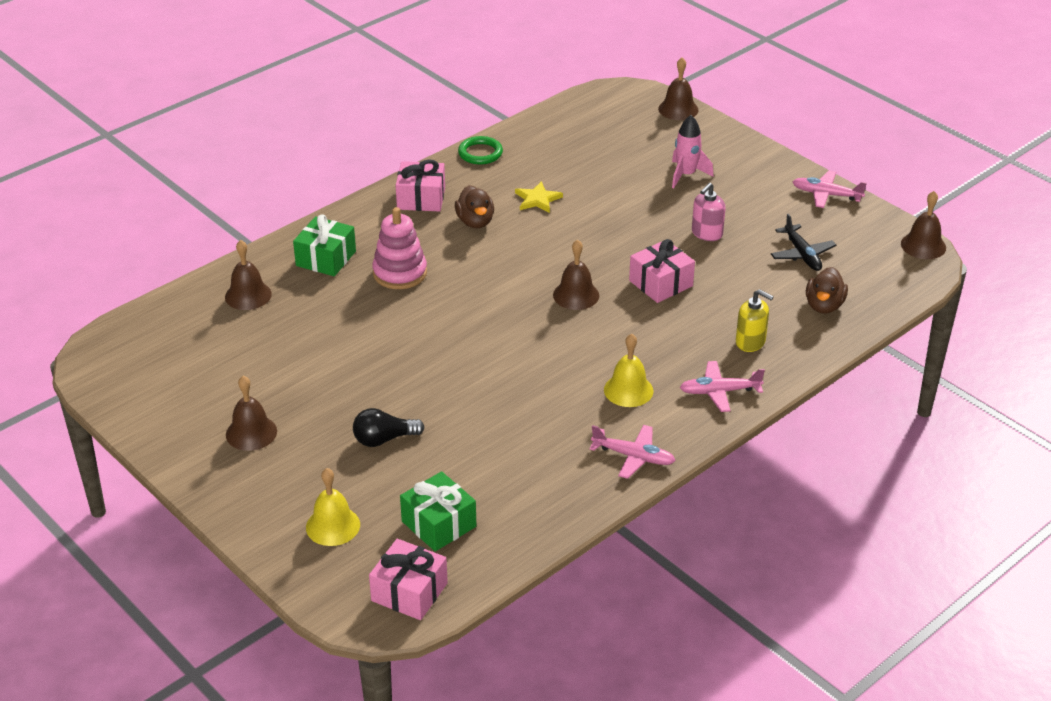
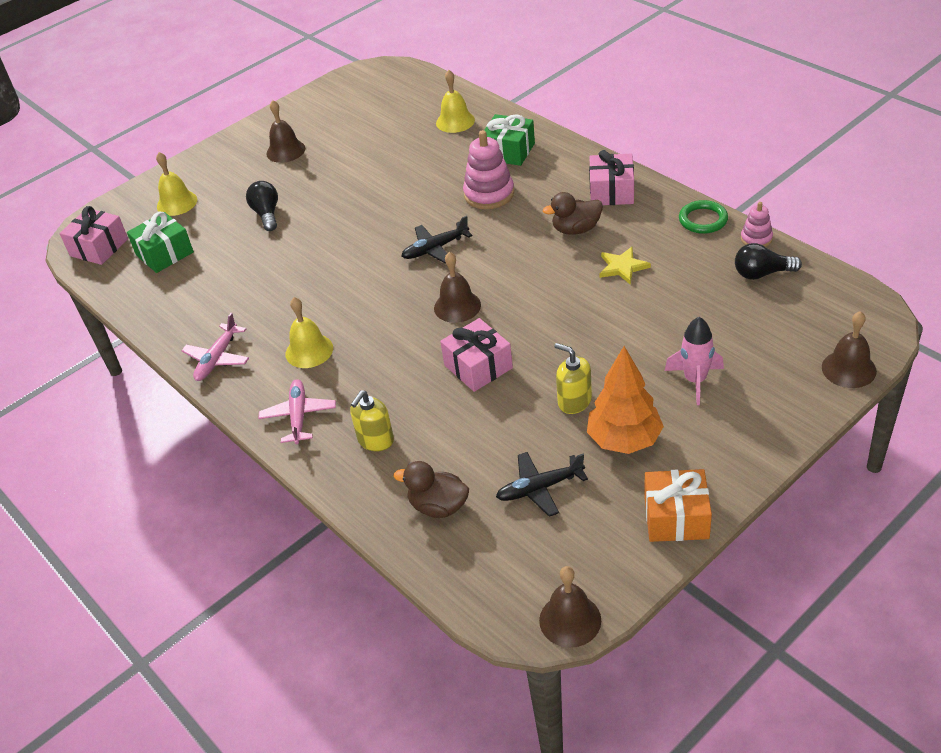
camera: 95 degrees right, 5 degrees up
(248, 295) = (455, 121): brown bell -> yellow bell
(483, 309) = (435, 248): none -> black plane
(514, 130) = (756, 239): none -> pink stacking toy
(561, 132) = (762, 273): none -> black light bulb
(706, 233) = (574, 401): pink soap dispenser -> yellow soap dispenser
(750, 212) = (624, 440): none -> orange tree
(826, 195) = (676, 517): pink plane -> orange gift

